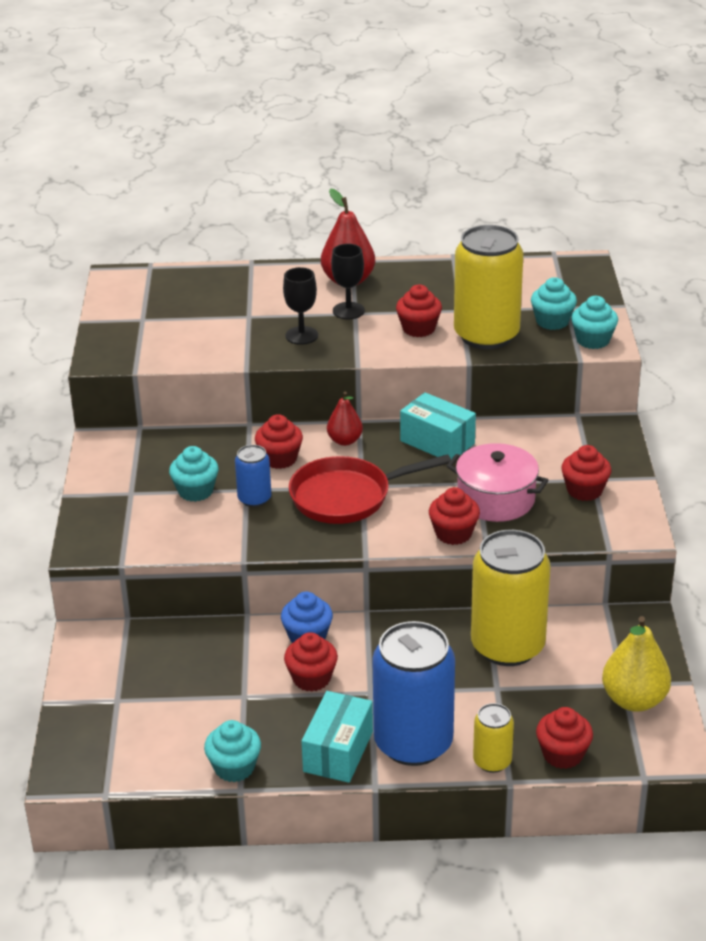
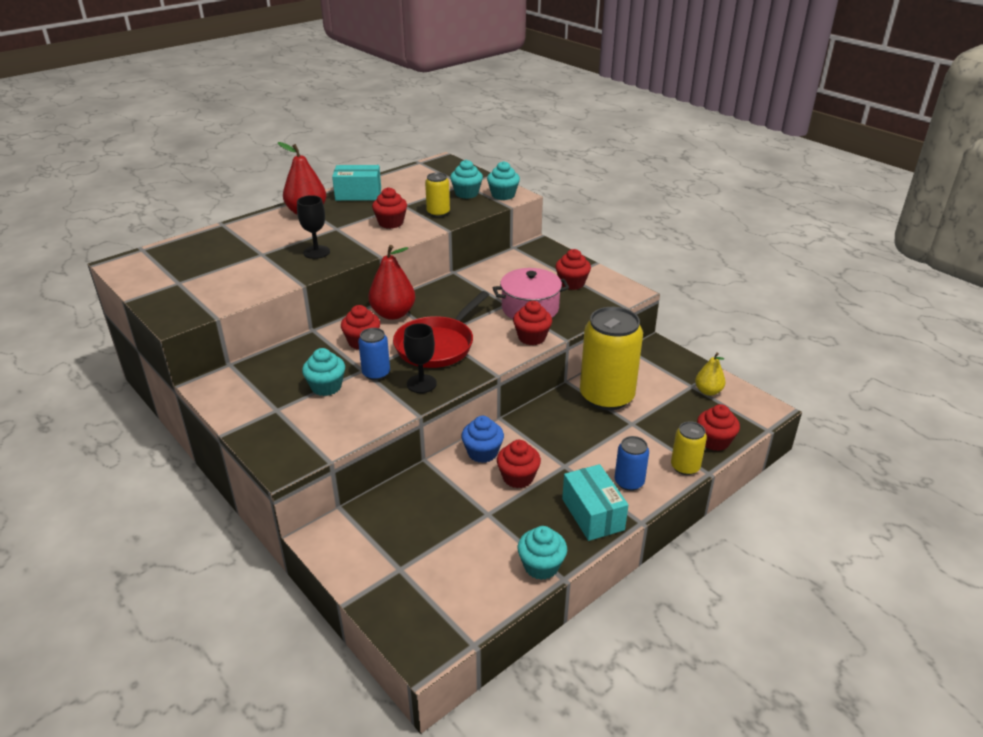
camera: 40 degrees left, 0 degrees up
(345, 441) = (393, 314): red pear -> red pear, size x1.64
(348, 311) = (330, 228): black goblet -> black goblet (421, 384)
(413, 743) = (629, 482): blue can -> blue can, size x0.48
(437, 442) = (453, 292): turquoise box -> turquoise box (358, 194)
(486, 335) = (438, 213): yellow can -> yellow can, size x0.48
(634, 700) = (708, 391): yellow pear -> yellow pear, size x0.61

